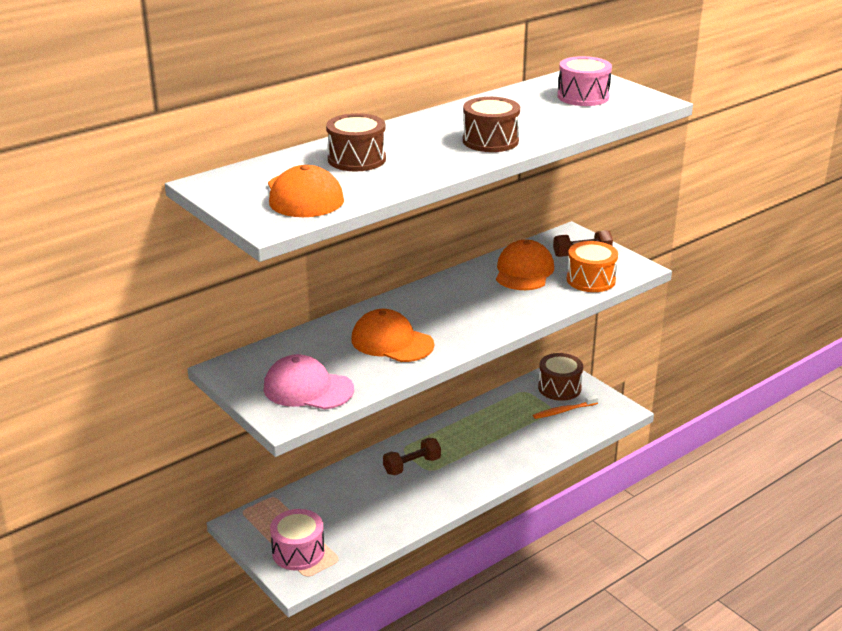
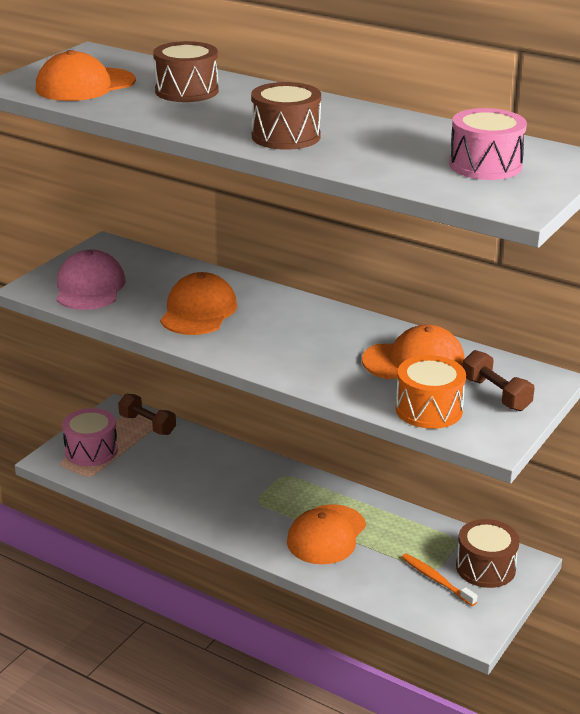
camera: 70 degrees right, 0 degrees up
(412, 465) = (258, 487): brown dumbbell -> brown dumbbell (147, 425)
(491, 446) = (326, 535): none -> orange cap

